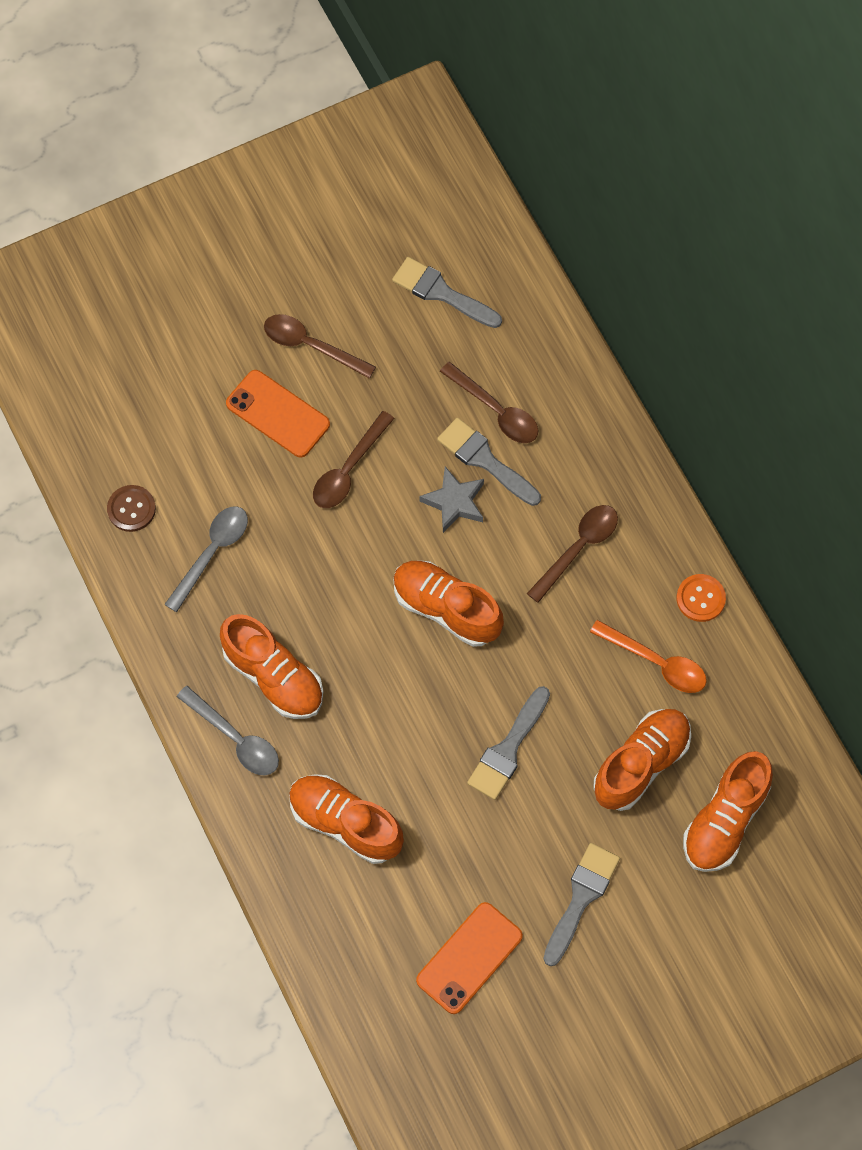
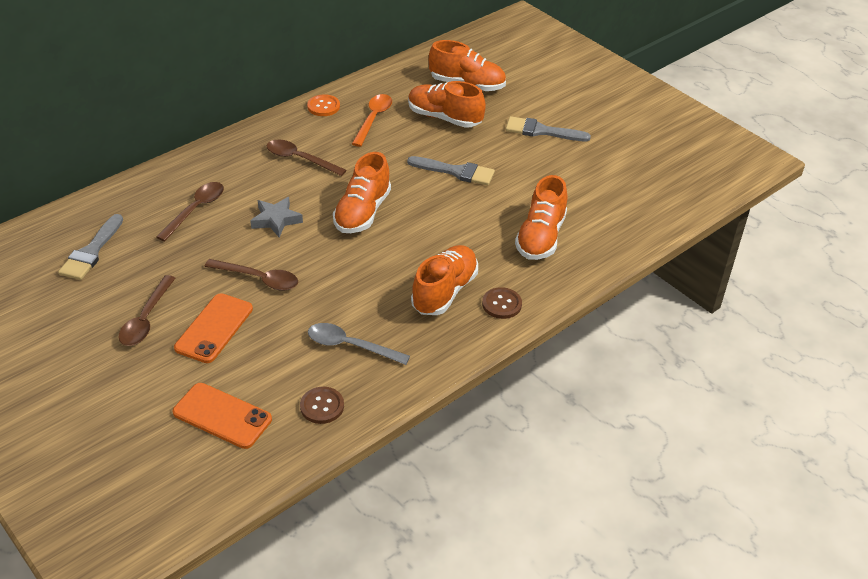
camera: 105 degrees left, 25 degrees down
(235, 738) = (501, 304): grey spoon -> brown button
(469, 958) = (603, 170): orange phone -> orange phone (222, 416)
(485, 460) = (238, 210): grey brush -> none

